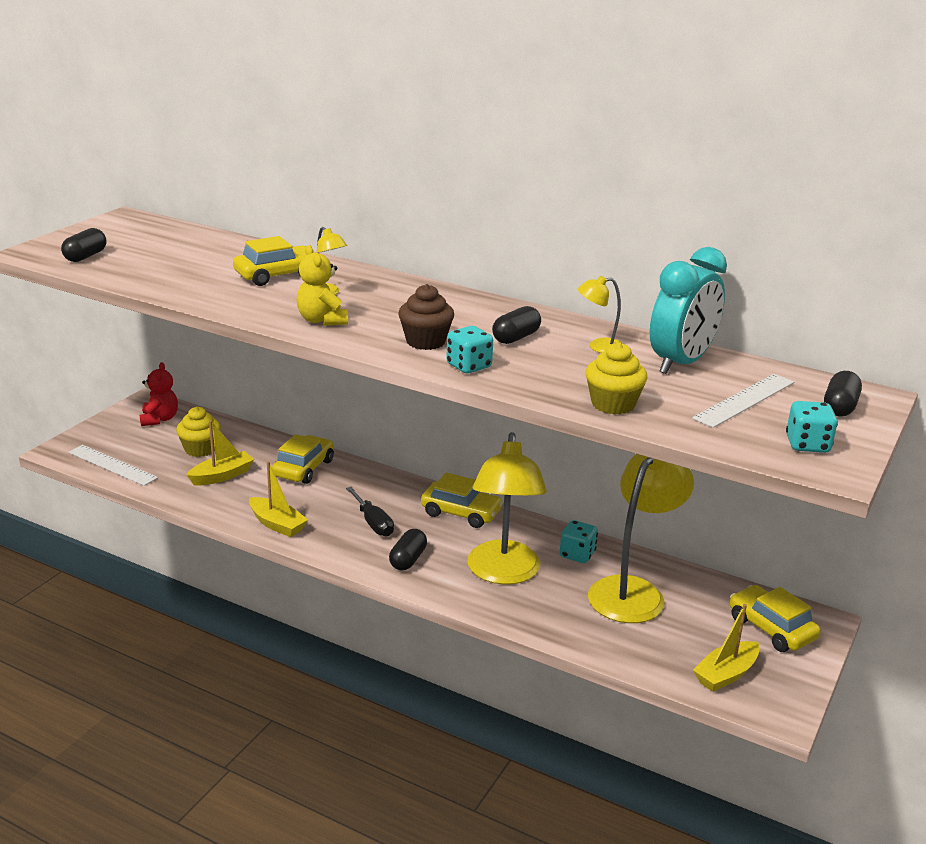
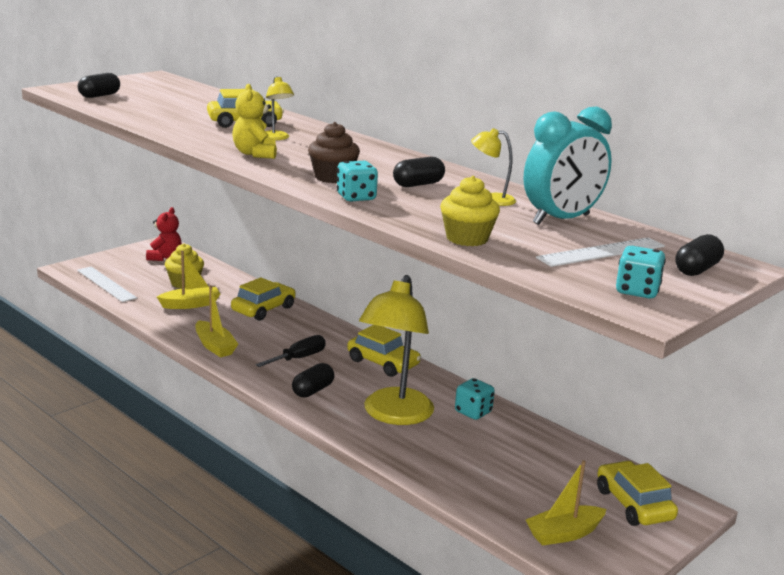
camera: 15 degrees right, 5 degrees down
(373, 523) = (299, 358): black screwdriver -> black screwdriver turned 120 degrees counterclockwise
(633, 591) = (510, 450): yellow lamp -> none

